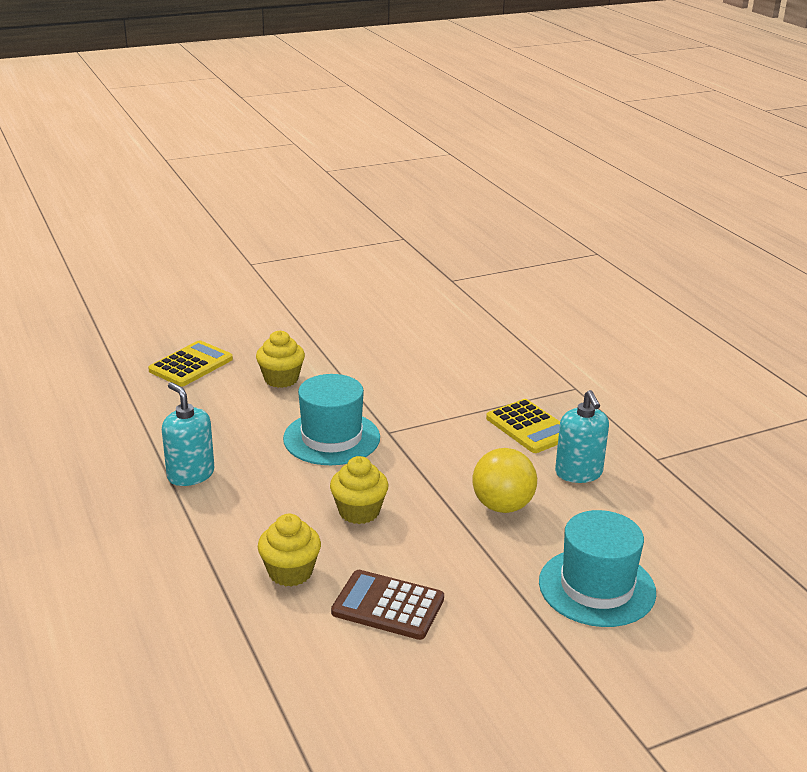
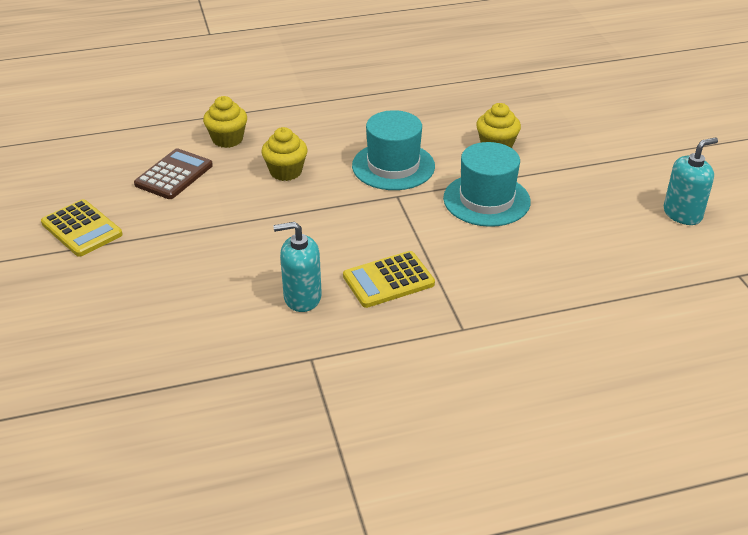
camera: 100 degrees right, 10 degrees up
(190, 474) = (357, 104): turquoise soap dispenser -> turquoise soap dispenser (682, 214)
(191, 365) = (524, 104): yellow calculator -> yellow calculator (81, 229)
(502, 506) = (267, 243): yellow ball -> none
(597, 587) = (144, 275): turquoise hat -> turquoise hat (486, 200)

